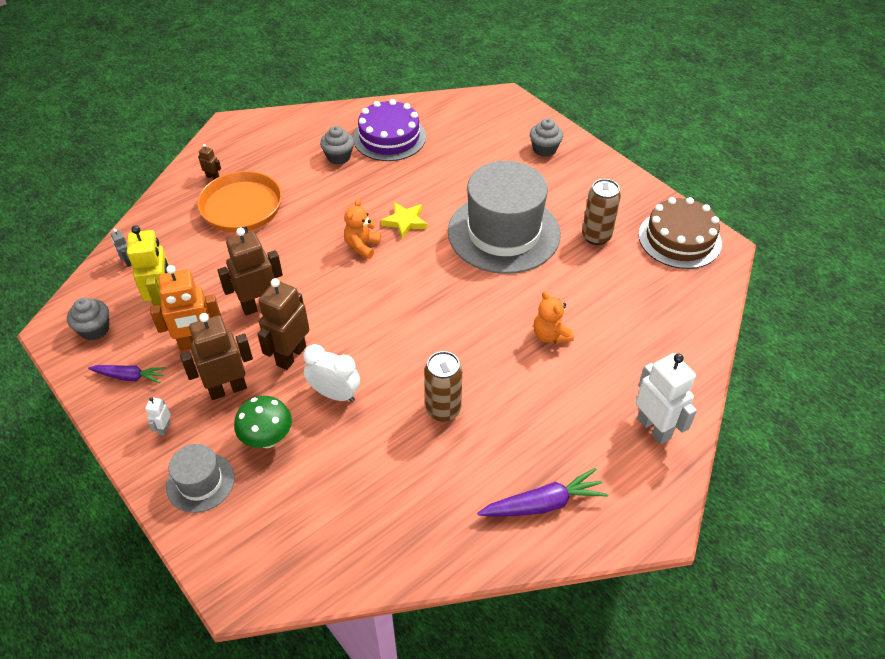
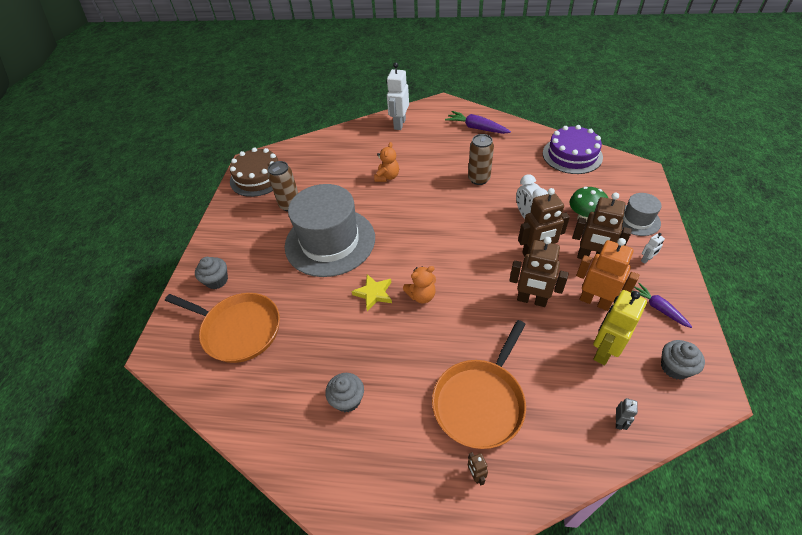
camera: 130 degrees left, 0 degrees up
(389, 137) = (287, 386): purple cake -> purple cake (572, 155)
(473, 138) = (238, 329): none -> orange pan

